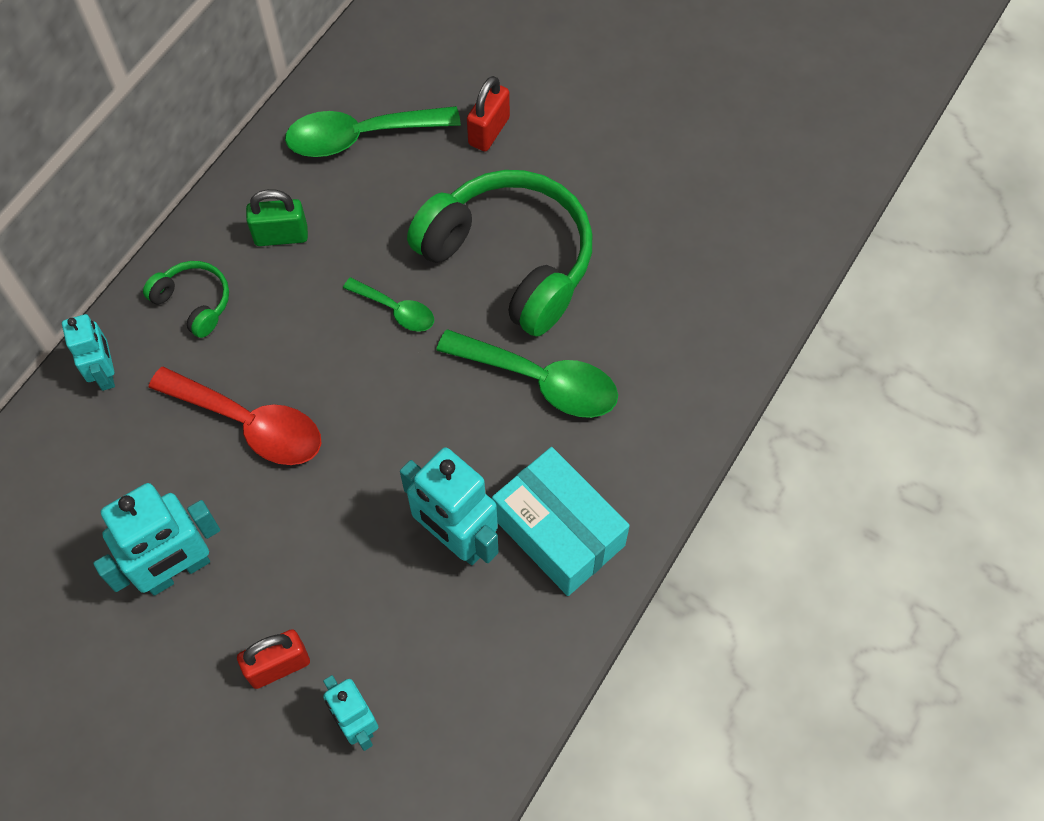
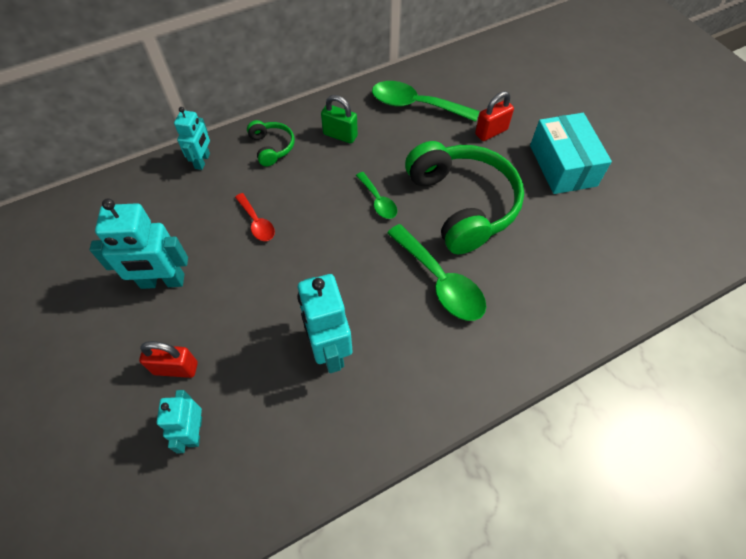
camera: 30 degrees right, 5 degrees down
(250, 424) = (257, 223): red spoon -> red spoon, size x0.55
(559, 531) = (396, 380): turquoise box -> turquoise box (562, 165)

